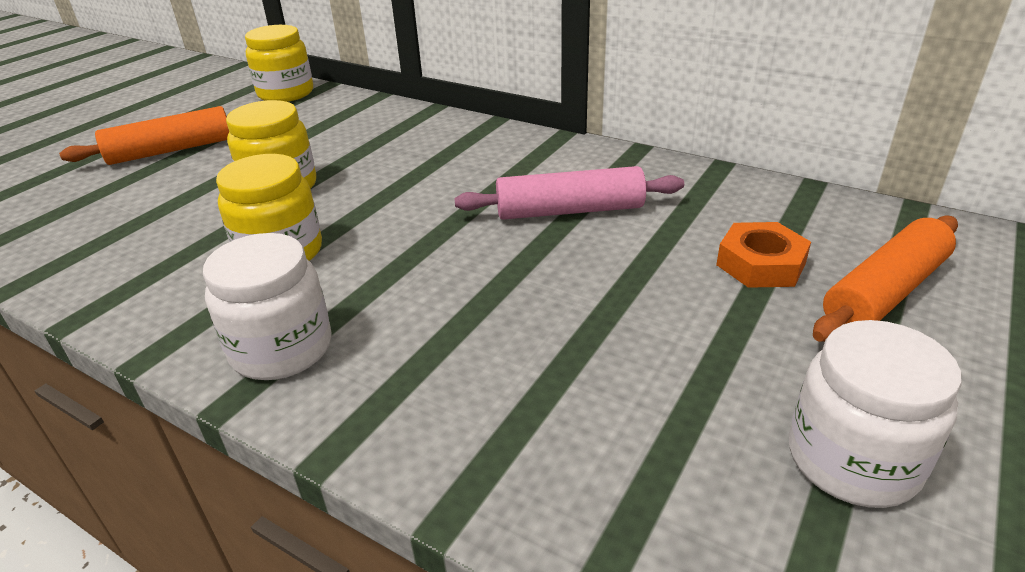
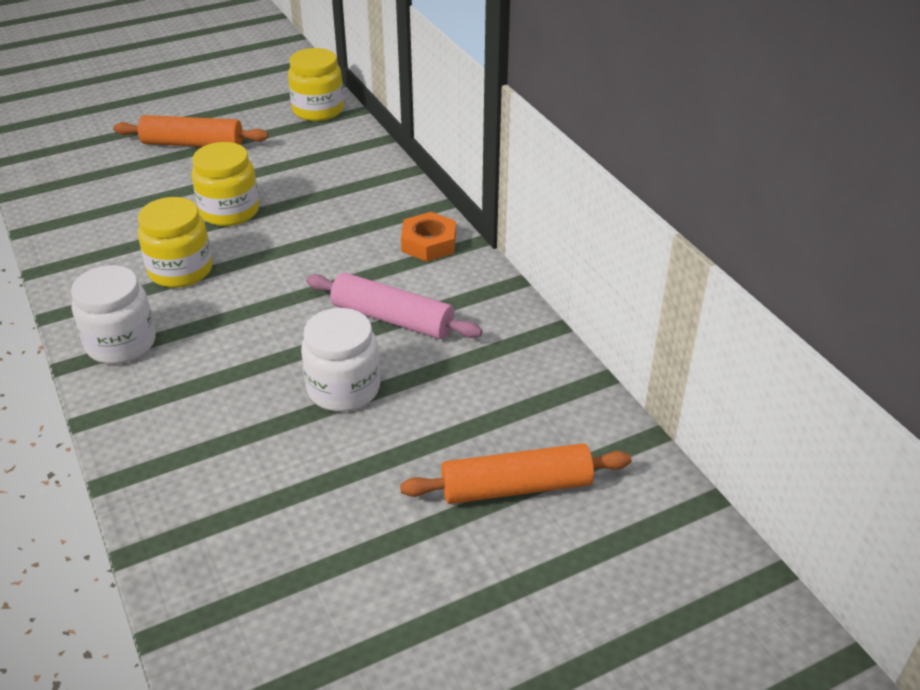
camera: 30 degrees right, 5 degrees up
(760, 264) = (464, 424): orange nut -> orange nut (429, 243)
(852, 460) = (336, 568): white jar -> white jar (343, 389)

